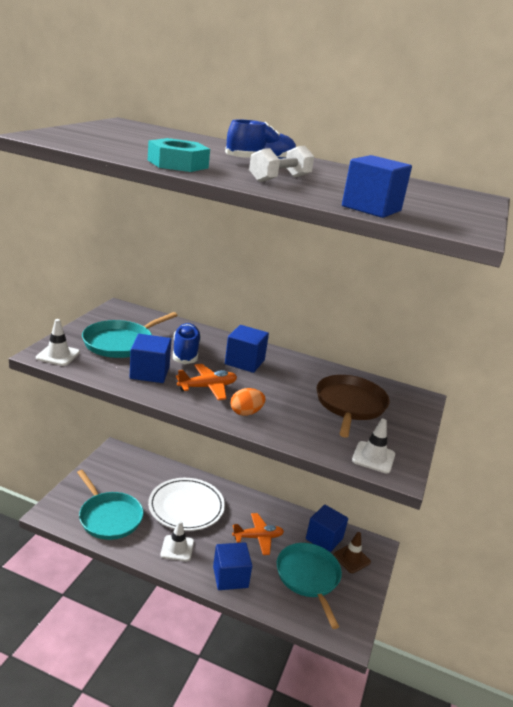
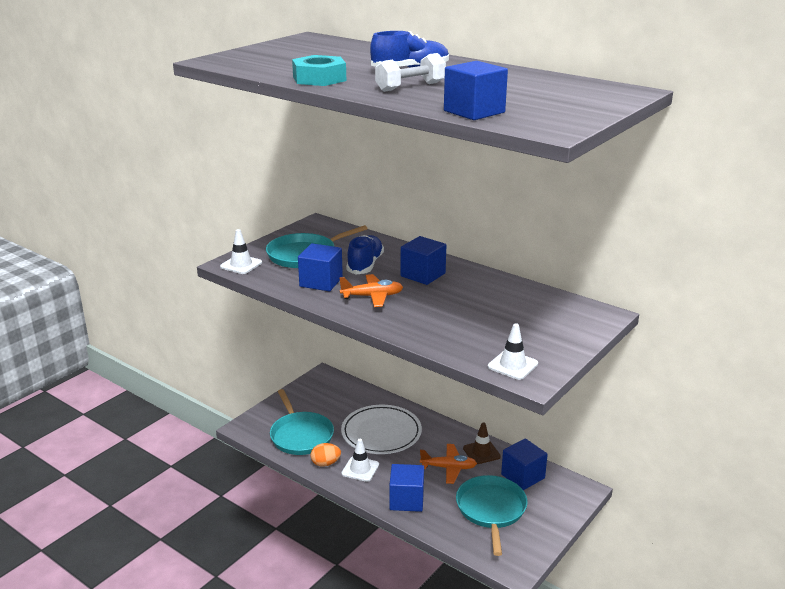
camera: 20 degrees right, 0 degrees up
(246, 413) = (400, 320): orange egg -> orange egg (325, 463)
(350, 405) = (516, 318): brown pan -> none
(351, 558) = (547, 498): brown traffic cone -> brown traffic cone (481, 452)

